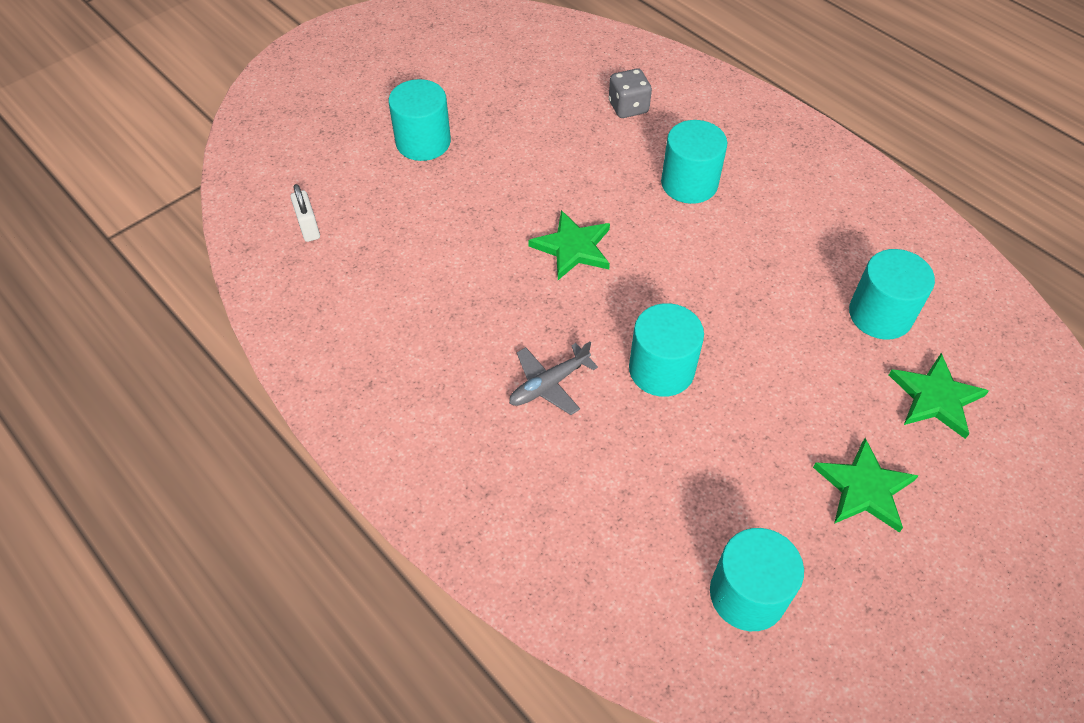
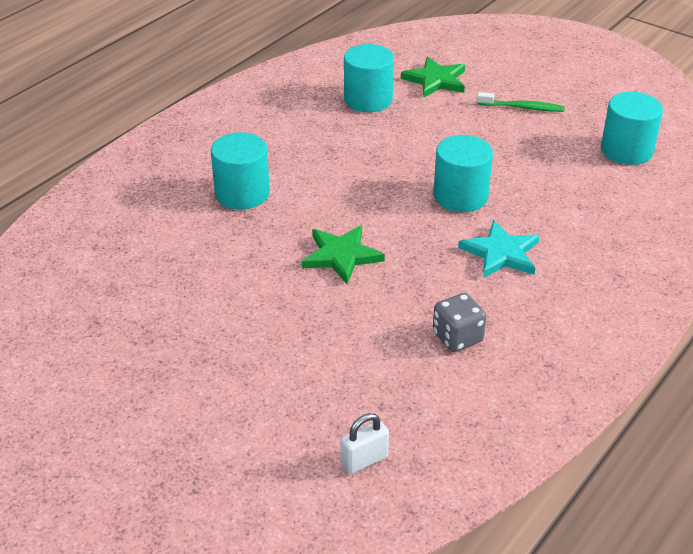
camera: 100 degrees left, 15 degrees down
(423, 142) = (205, 387): turquoise cylinder -> none
(549, 384) = (501, 253): grey plane -> turquoise star
(628, 107) = (135, 238): grey dice -> grey dice (457, 337)
(864, 488) = (522, 107): green star -> green toothbrush

